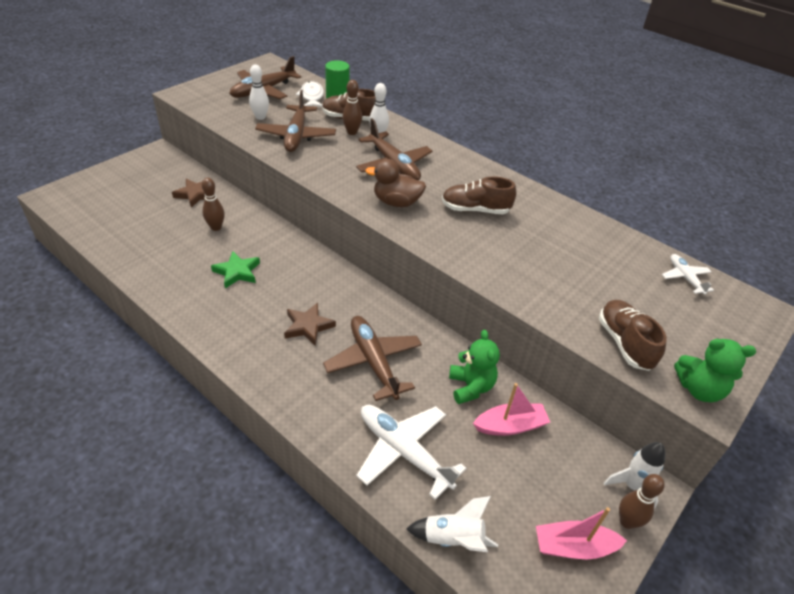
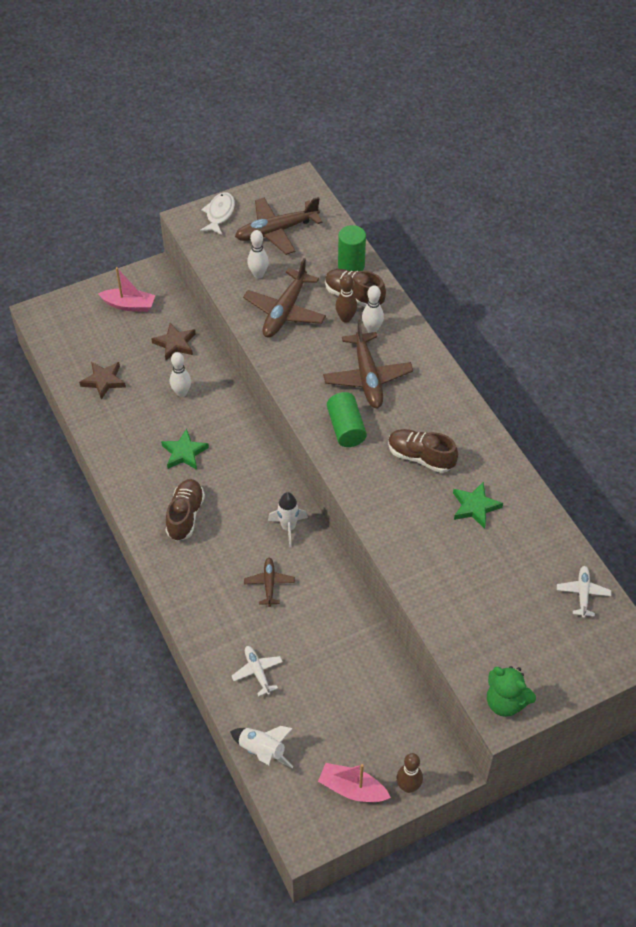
camera: 25 degrees right, 10 degrees up
(216, 227) = (181, 393): brown bowling pin -> white bowling pin
(308, 326) = (227, 531): brown star -> brown star (104, 381)
(311, 96) = (326, 251): white fish -> white fish (219, 214)
(373, 362) = (269, 584): brown plane -> brown plane, size x0.54
(396, 202) = (346, 428): brown duck -> green cylinder
(404, 452) = (257, 672): white plane -> white plane, size x0.54
(471, 387) = (343, 634): green teddy bear -> none
(510, 426) = (358, 679): pink boat -> pink boat (129, 305)
(546, 235) = (475, 507): none -> green star
(624, 343) = (470, 641): brown shoe -> brown shoe (185, 516)
(632, 486) = (432, 762): white rocket -> white rocket (288, 528)

